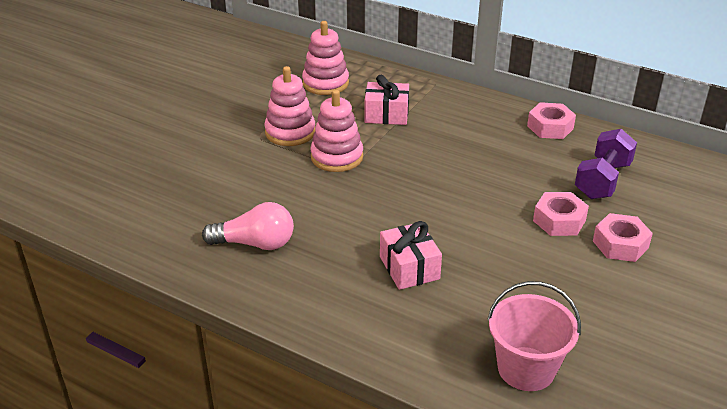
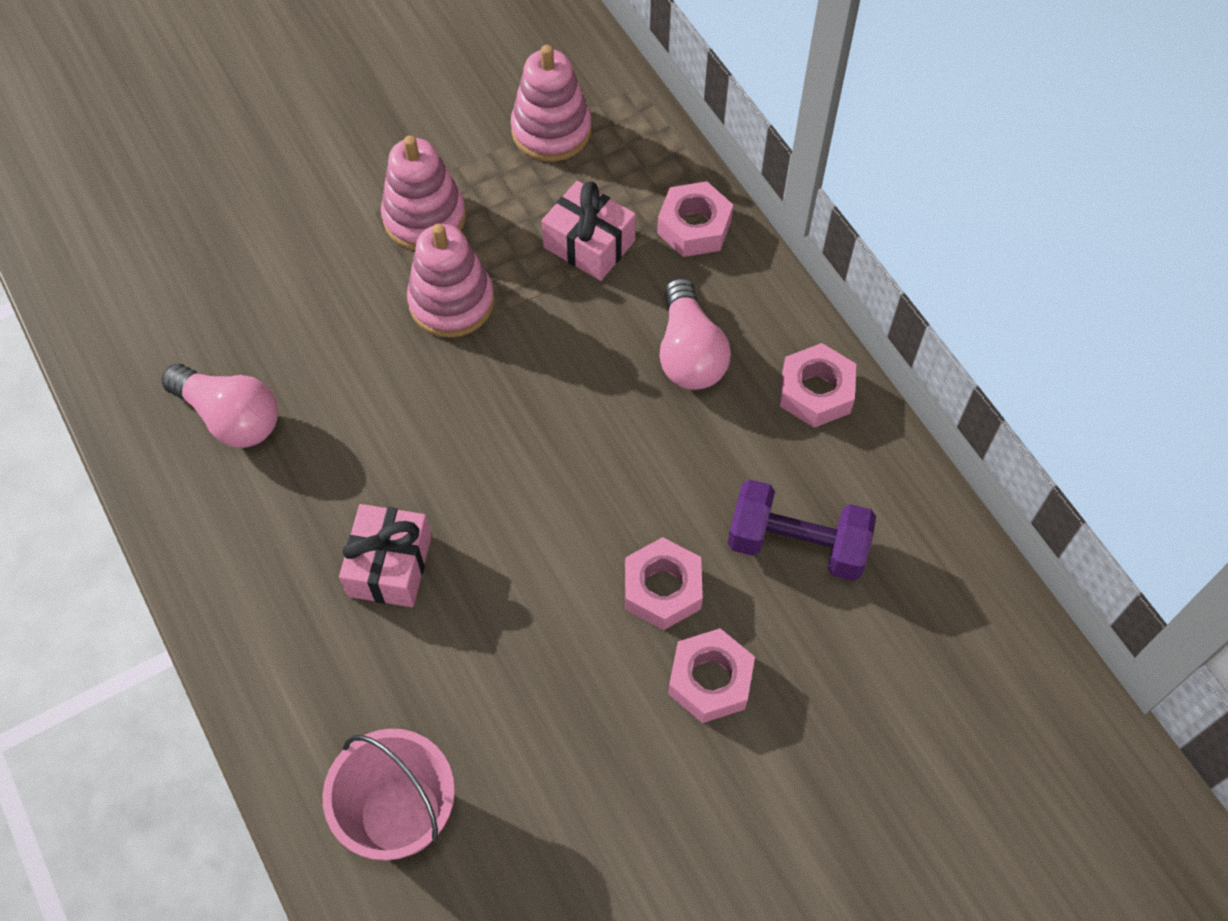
camera: 30 degrees right, 25 degrees up
(431, 93) = (694, 227): none -> pink nut
(476, 134) = (689, 353): none -> pink light bulb
(602, 180) = (797, 544): purple dumbbell -> purple dumbbell turned 45 degrees clockwise

